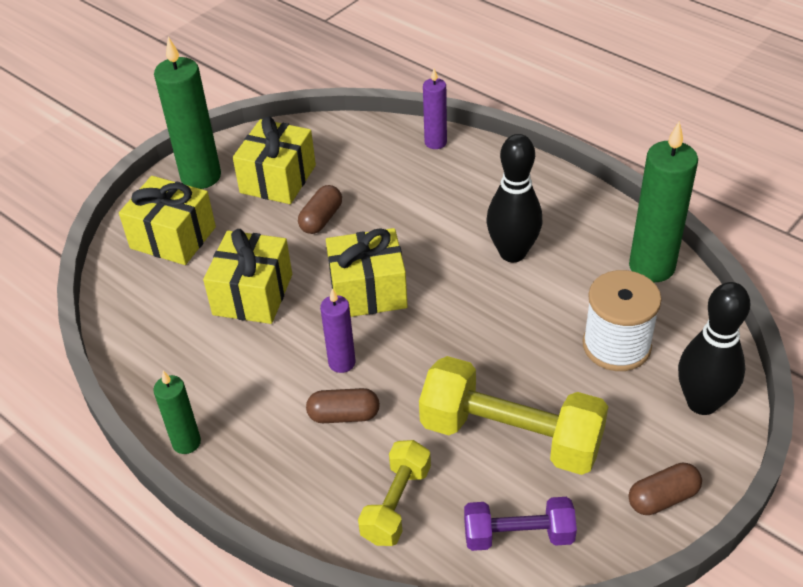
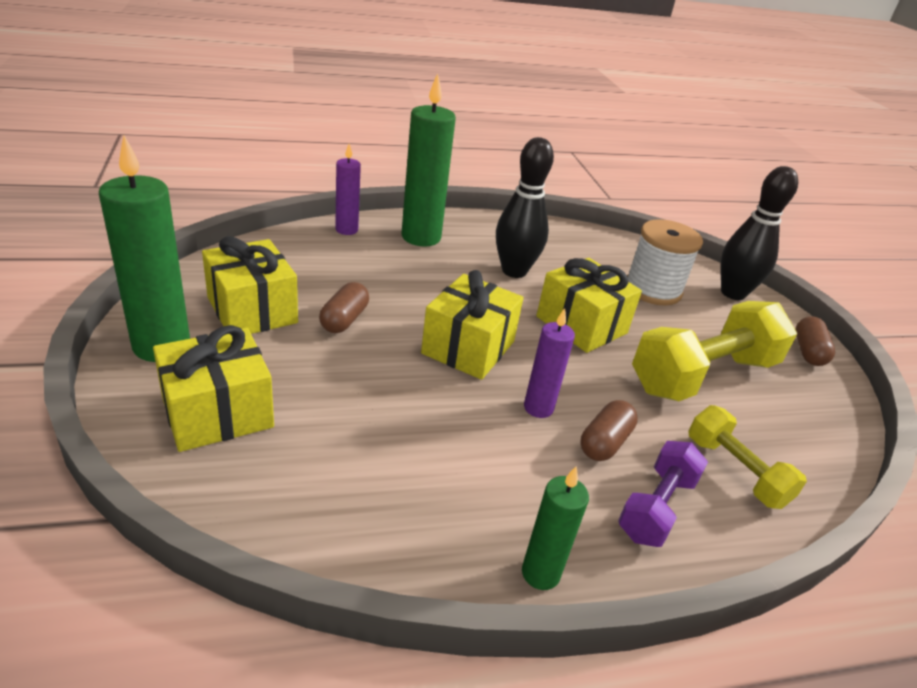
camera: 60 degrees left, 10 degrees down
(253, 294) = (383, 408): yellow gift -> yellow gift (581, 325)
(321, 219) = (344, 319): brown capsule -> brown capsule turned 45 degrees clockwise
(518, 535) = (809, 428): purple dumbbell -> purple dumbbell (656, 507)
(651, 267) = (593, 240): green candle -> green candle (421, 237)

